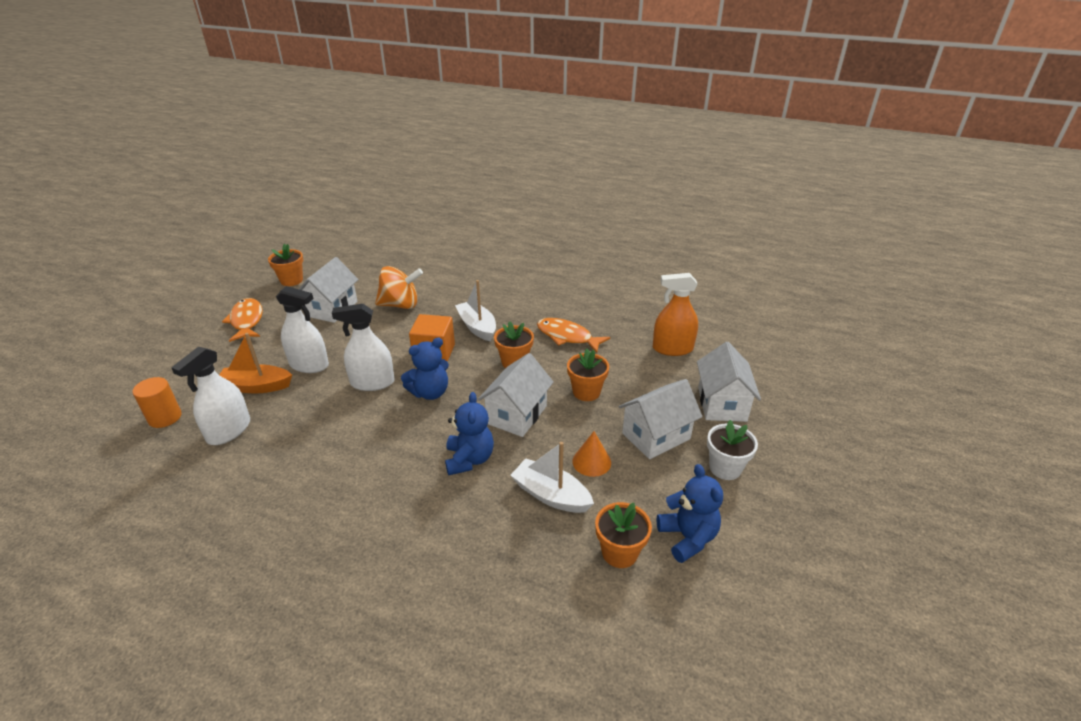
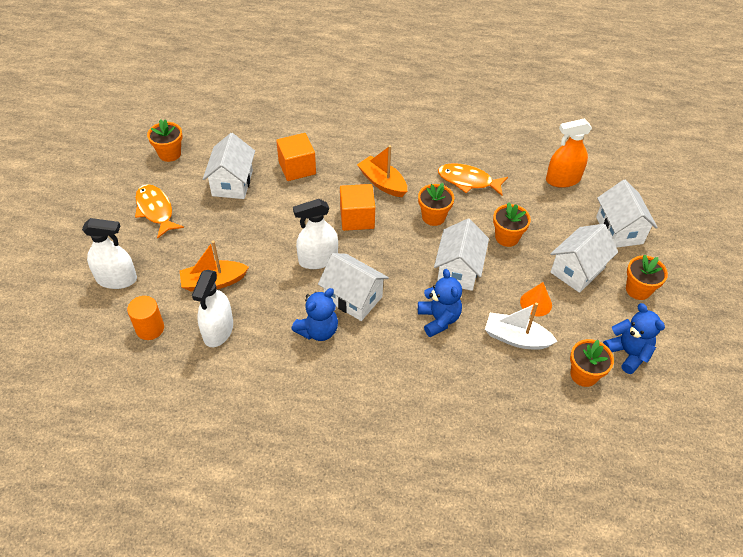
camera: 15 degrees left, 15 degrees up
(309, 365) = (248, 250): white spray bottle -> white spray bottle (117, 279)
(387, 423) = (353, 298): none -> white house
(400, 305) = (297, 168): orange spinning top -> orange cube
(430, 392) = (374, 261): blue teddy bear -> blue teddy bear (318, 330)
(477, 327) = (382, 183): white boat -> orange boat
(725, 468) = (638, 289): white flower pot -> orange flower pot

